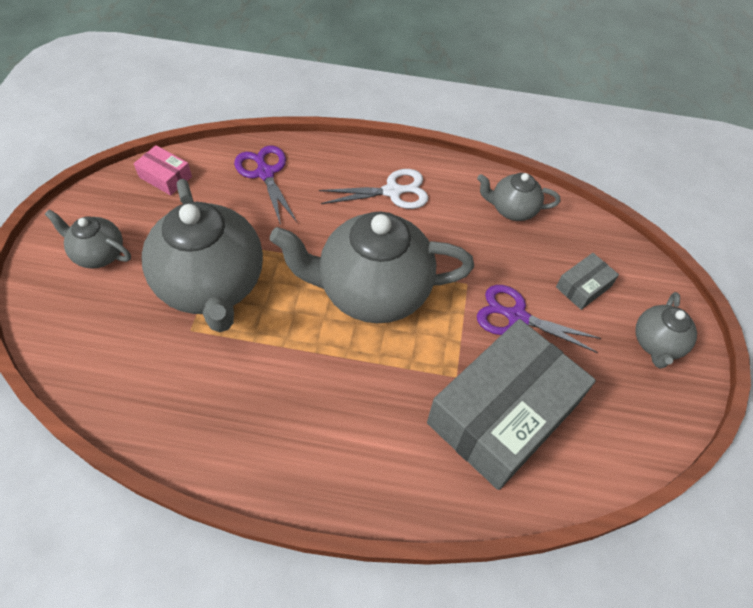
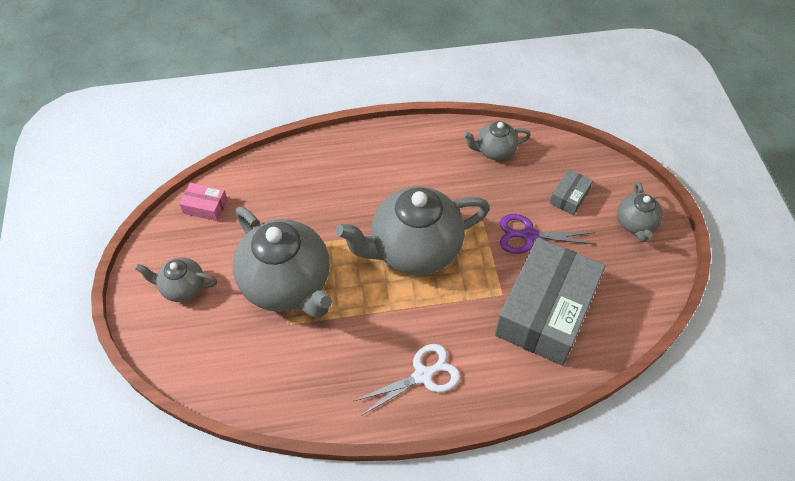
camera: 15 degrees left, 0 degrees up
(265, 173) = (287, 179): purple scissors -> none
(392, 191) = (396, 164): white scissors -> white scissors (423, 375)

